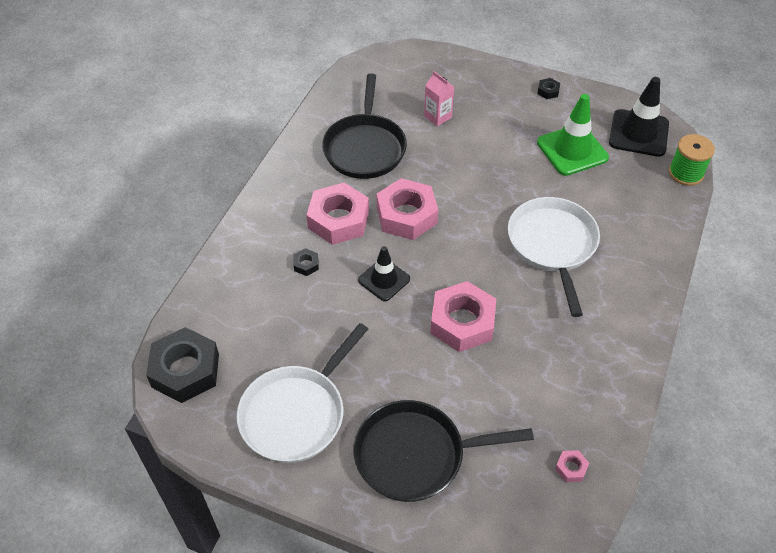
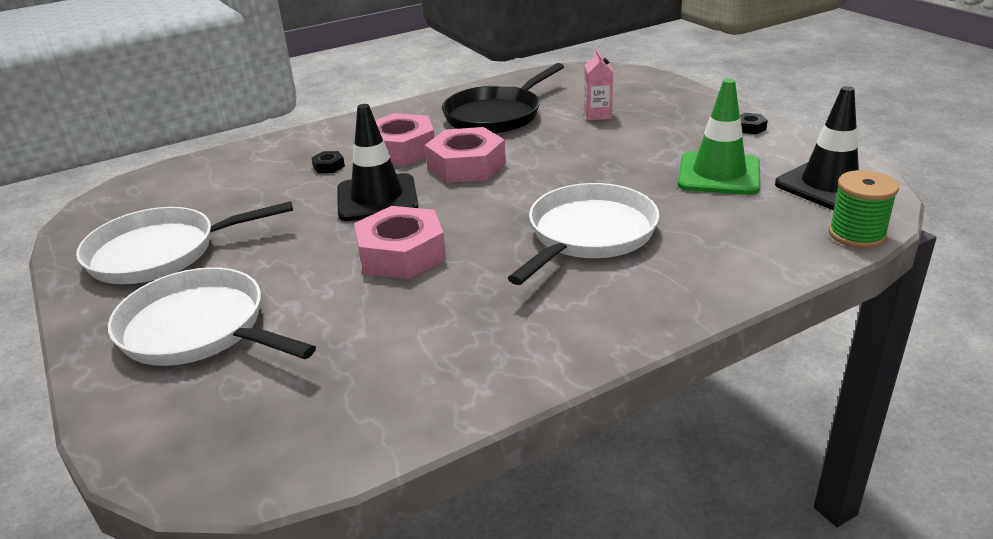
camera: 40 degrees right, 20 degrees down
(185, 370) = (136, 193): black nut -> none
(384, 280) = (377, 198): black traffic cone -> black traffic cone, size x1.57
(416, 455) = (199, 329): black pan -> white pan
(571, 468) = (325, 425): pink nut -> none

